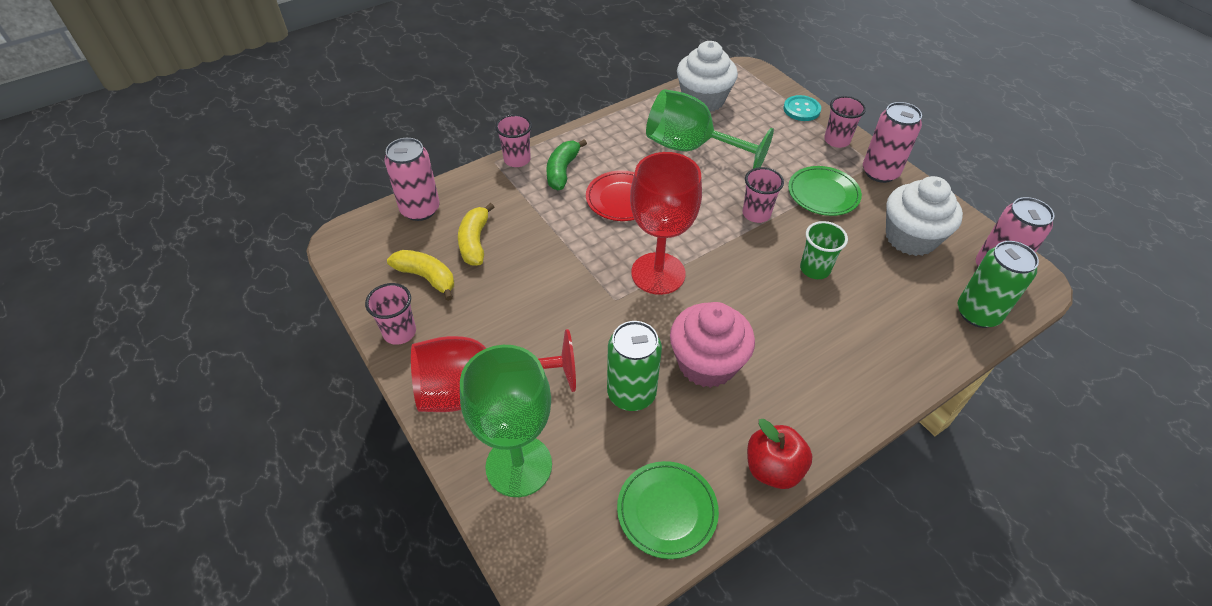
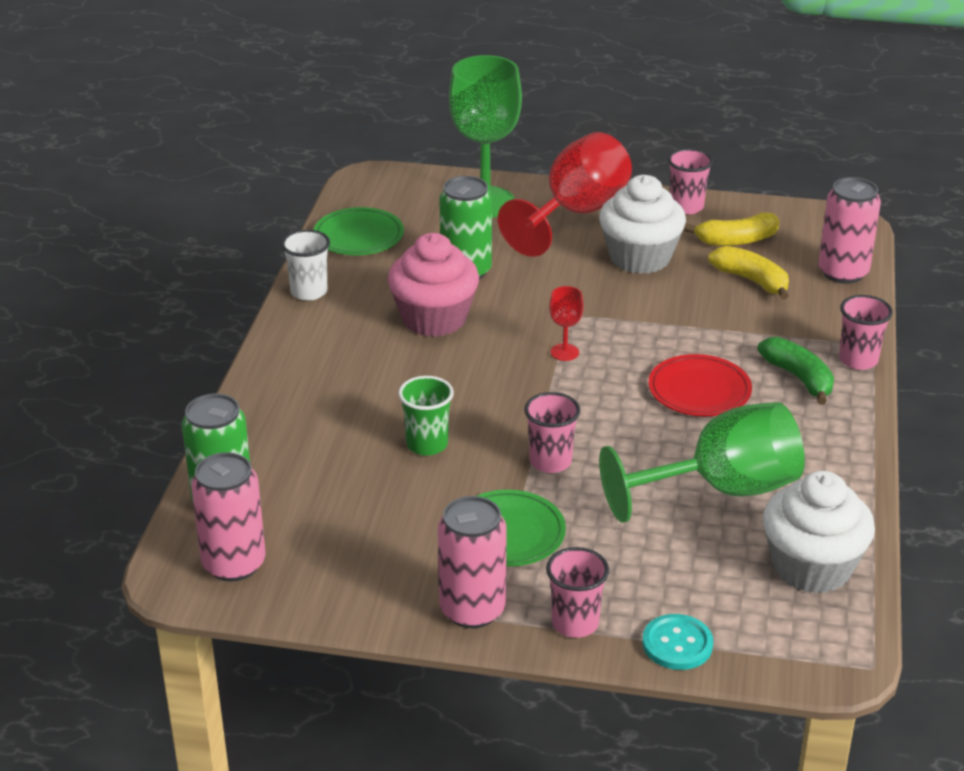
camera: 135 degrees right, 15 degrees down
(658, 273) = (564, 352): red goblet -> red goblet, size x0.42
(773, 468) = (309, 292): red apple -> white cup
(910, 238) = (358, 542): white cupcake -> white cupcake (639, 257)

